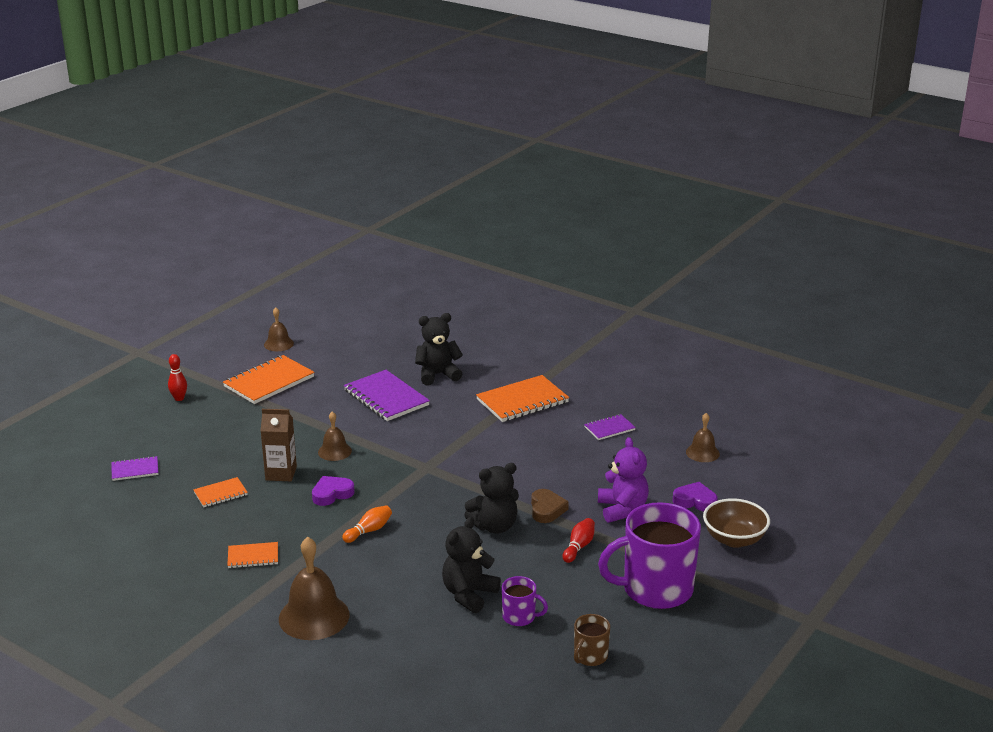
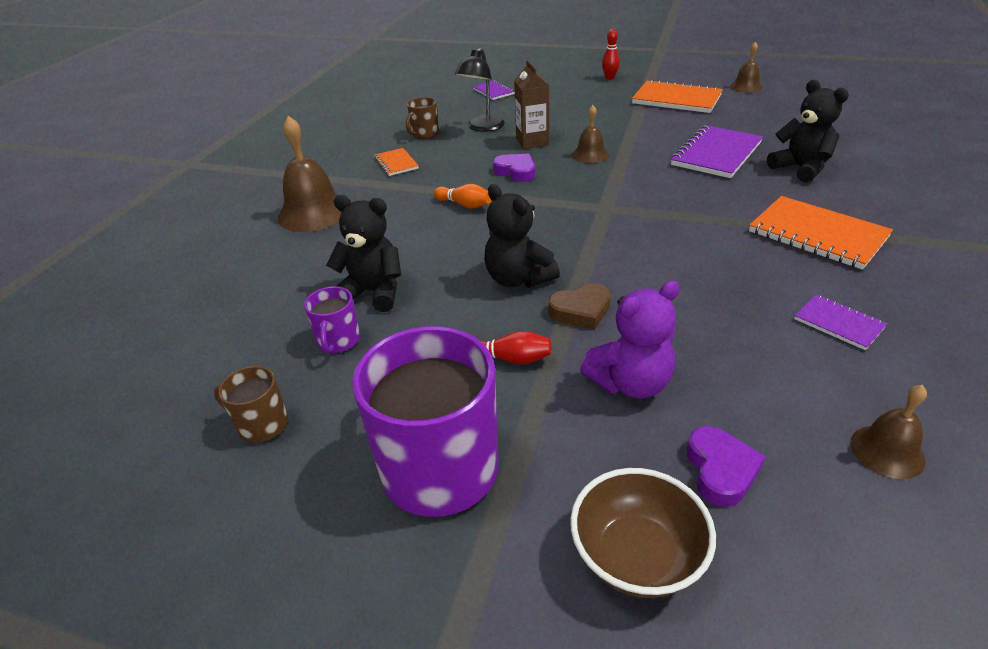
camera: 75 degrees right, 10 degrees up
(200, 530) = (424, 134): none -> brown mug
(220, 494) = (482, 127): orange notebook -> black lamp

